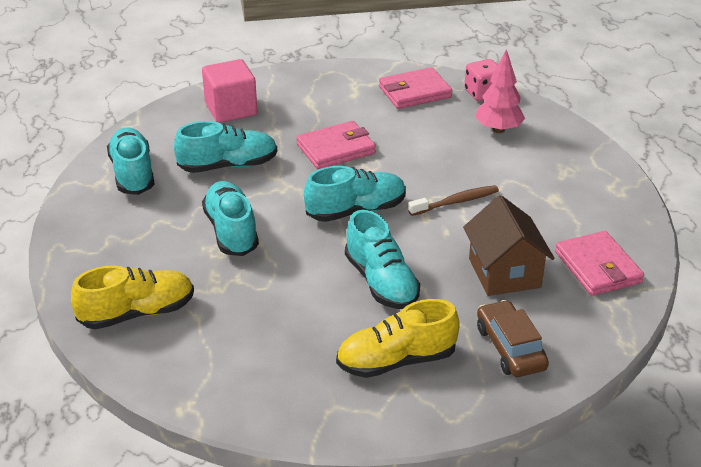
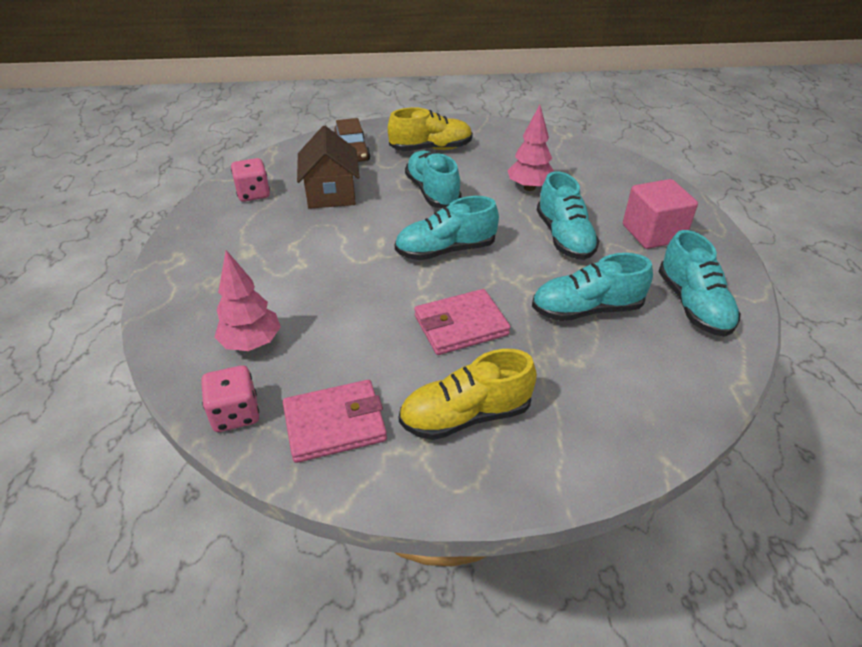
camera: 175 degrees left, 5 degrees up
(137, 313) = (621, 182): yellow shoe -> yellow shoe (465, 416)
(231, 109) = (608, 405): pink cube -> pink cube (653, 233)
(259, 296) = (529, 188): none -> pink tree
(456, 202) = (345, 254): brown toothbrush -> none
(598, 267) = (253, 194): pink wallet -> pink dice

